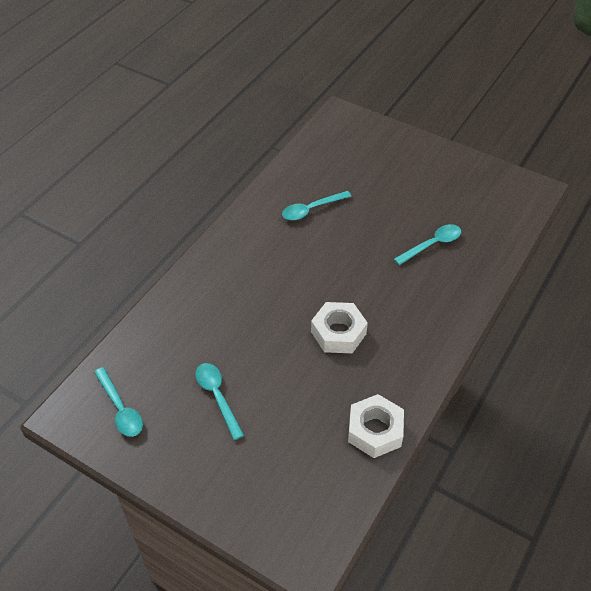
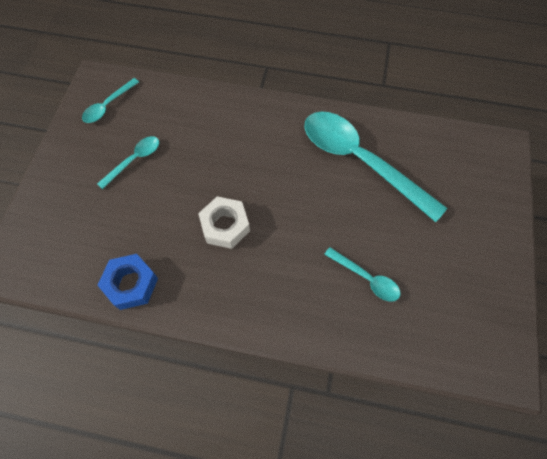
camera: 70 degrees right, 15 degrees up
(311, 209) = (361, 161): turquoise spoon -> turquoise spoon, size x2.19
(375, 430) = (131, 284): white nut -> blue nut

